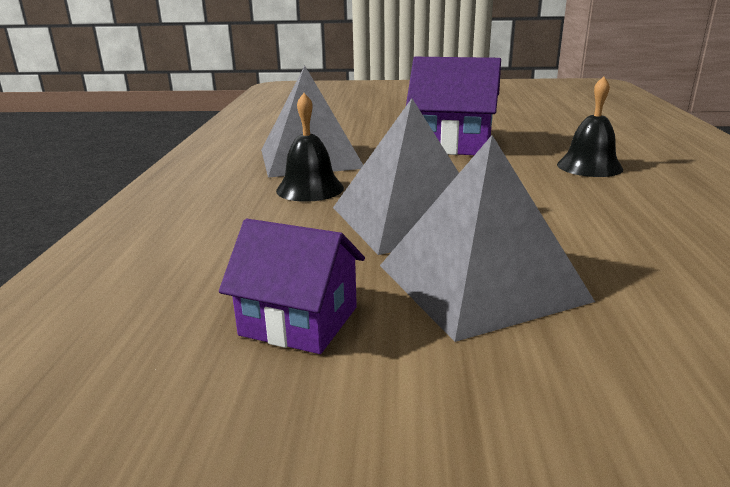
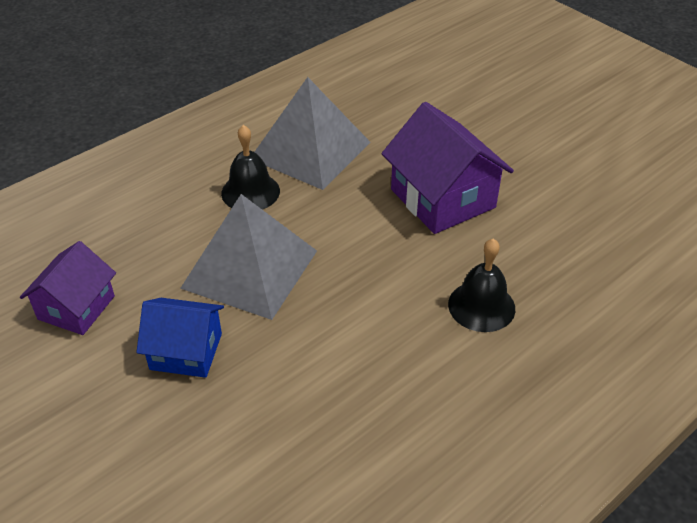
camera: 45 degrees right, 20 degrees up
(299, 321) = (76, 308): purple house -> purple house turned 45 degrees clockwise
(481, 282) = (186, 351): grey pyramid -> blue house

